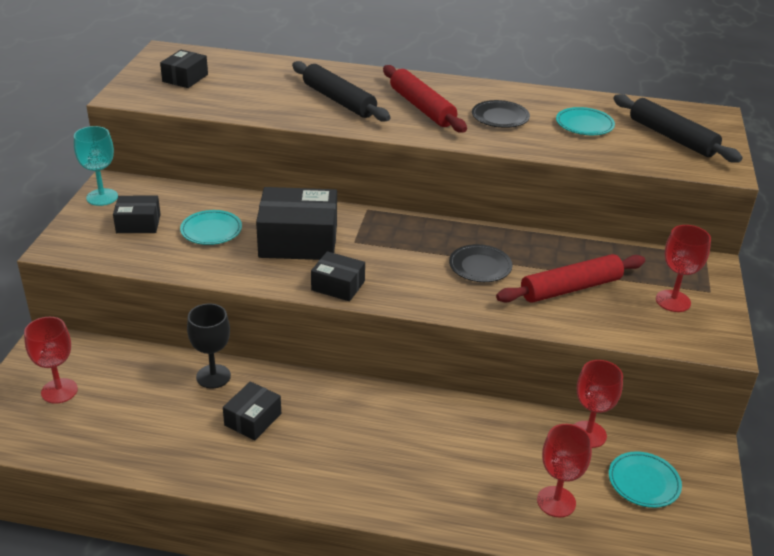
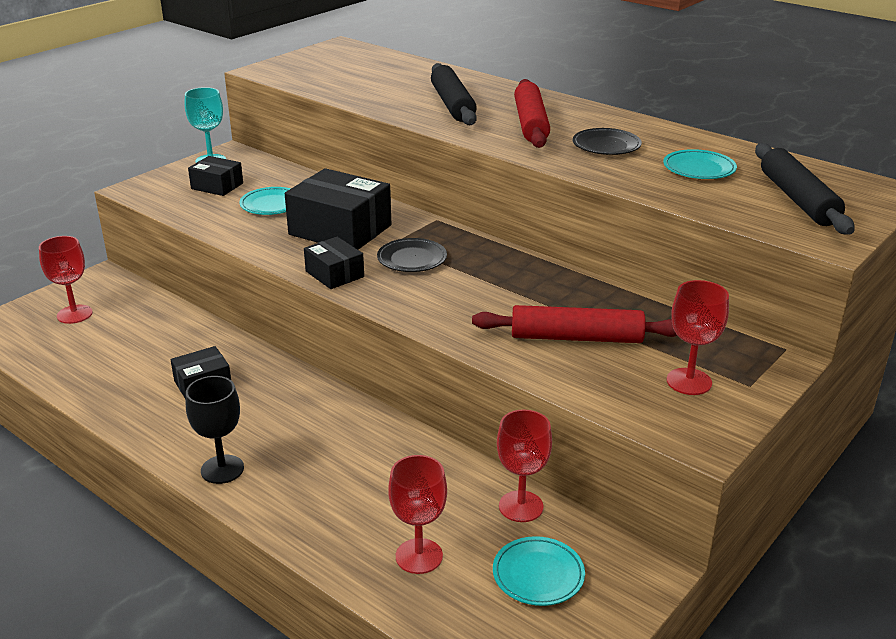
camera: 30 degrees right, 5 degrees down
(185, 78) = (332, 66): black box -> none
(213, 376) = (205, 340): black goblet -> black goblet (222, 469)
(480, 267) = (496, 294): black plate -> black plate (412, 259)

